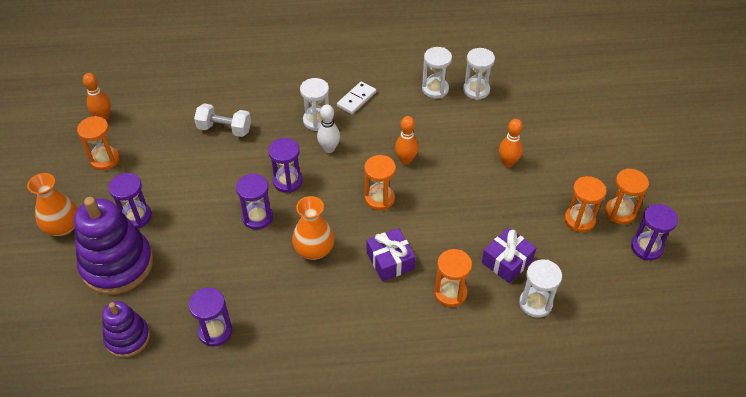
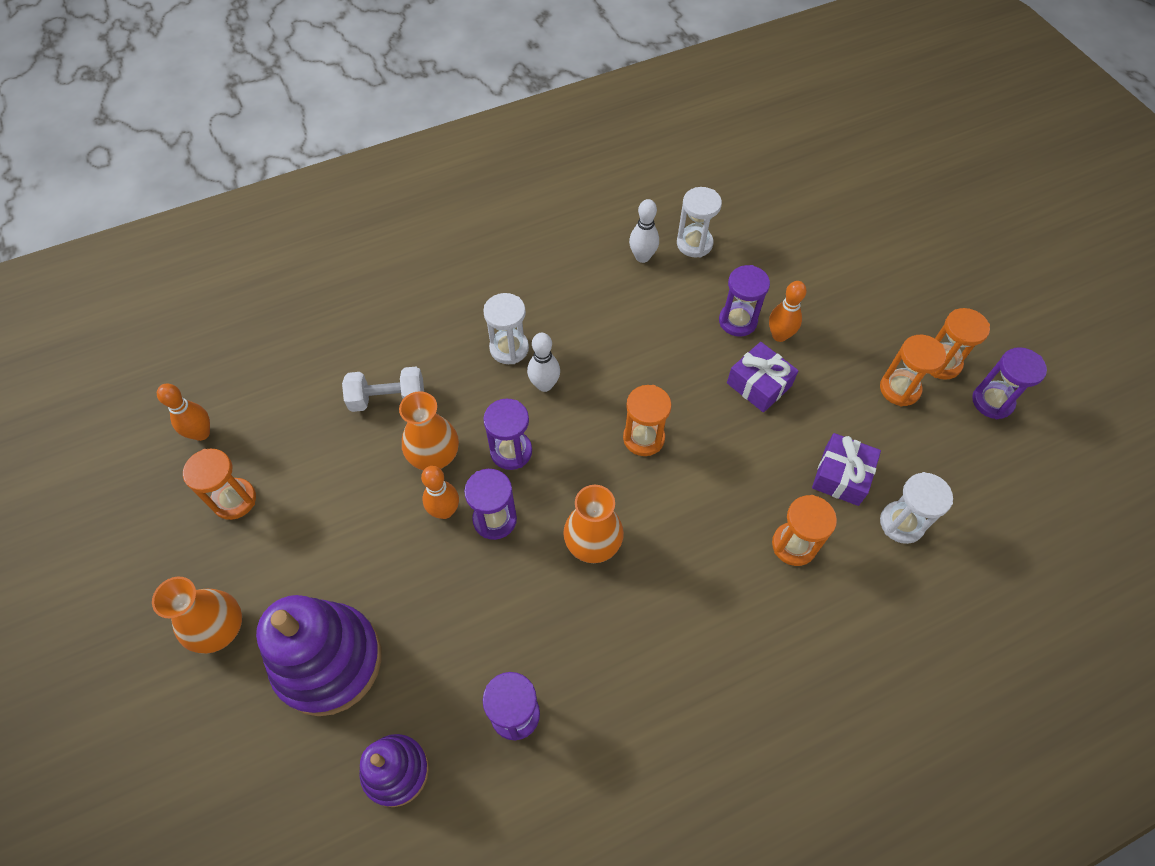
camera: 20 degrees left, 10 degrees up
(136, 217) = (322, 575): purple hourglass -> purple hourglass (737, 321)
(237, 169) = (434, 455): none -> orange vase
(356, 99) = (547, 301): white domino -> none
(390, 261) = (698, 524): purple gift -> purple gift (759, 384)
(406, 160) = (651, 371): orange bowling pin -> orange bowling pin (445, 511)
(435, 89) = (642, 257): white hourglass -> white bowling pin

